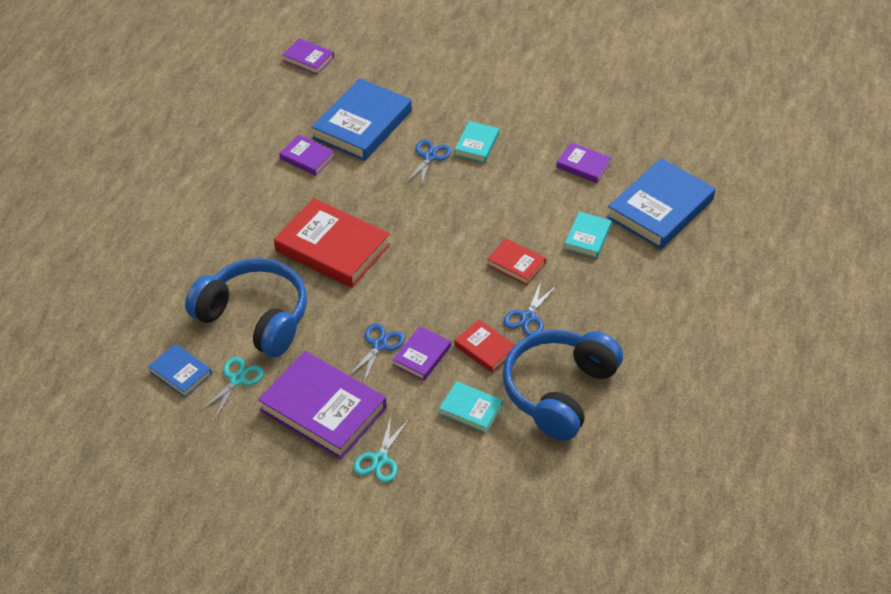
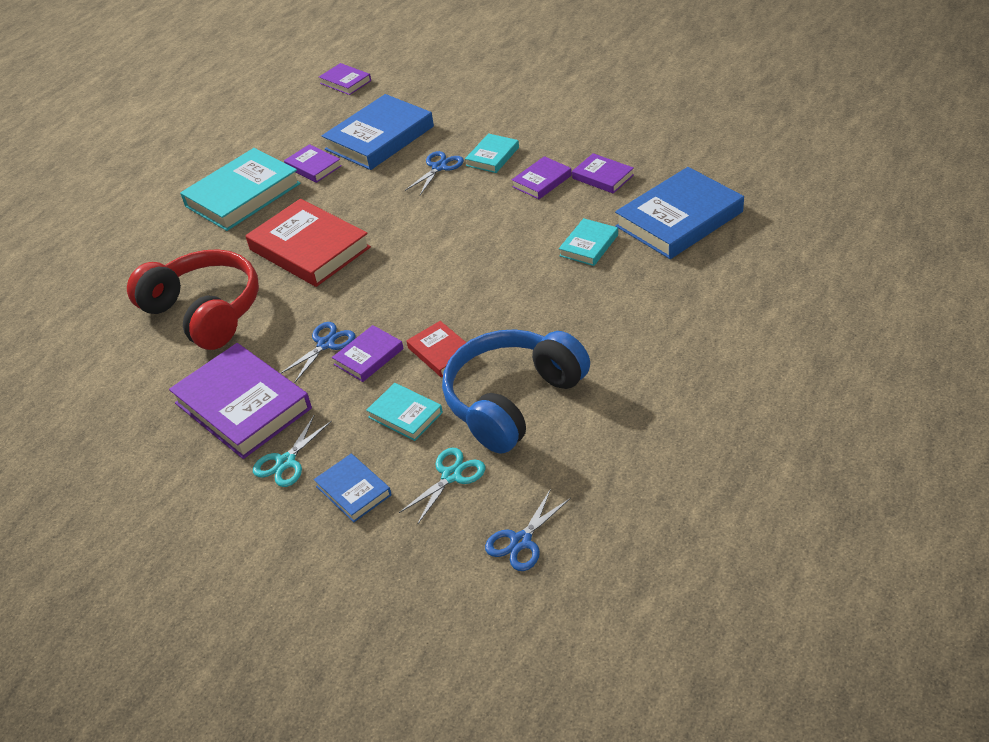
camera: 15 degrees right, 5 degrees down
(180, 373) = (109, 362): blue book -> blue book (353, 490)
(237, 379) = (164, 371): turquoise scissors -> turquoise scissors (451, 476)
(247, 191) = (243, 195): none -> turquoise book
(254, 317) = (205, 312): blue headphones -> red headphones
(516, 264) = (501, 269): red book -> none
(528, 317) = (499, 322): blue scissors -> blue scissors (521, 541)
(529, 171) = (542, 181): none -> purple book

